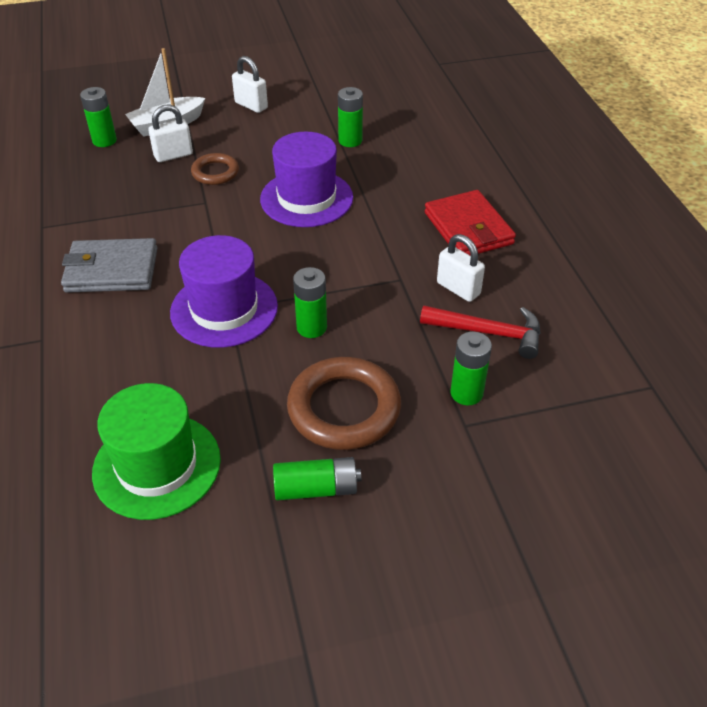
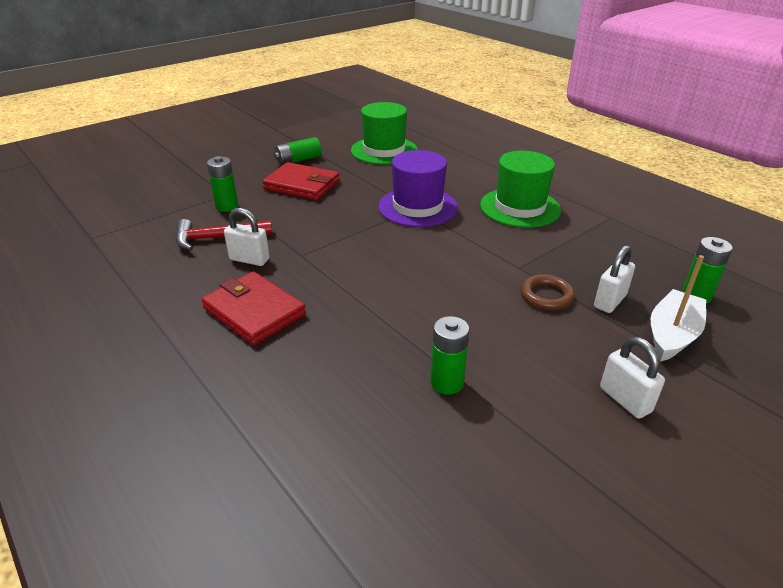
camera: 155 degrees right, 10 degrees down
(112, 270) = (520, 207): grey wallet -> green hat
(251, 105) = (625, 400): white padlock -> white padlock turned 45 degrees clockwise
(306, 198) = (433, 296): purple hat -> none
(311, 327) = (349, 212): green battery -> none
(344, 408) = (302, 185): brown ring -> red wallet

